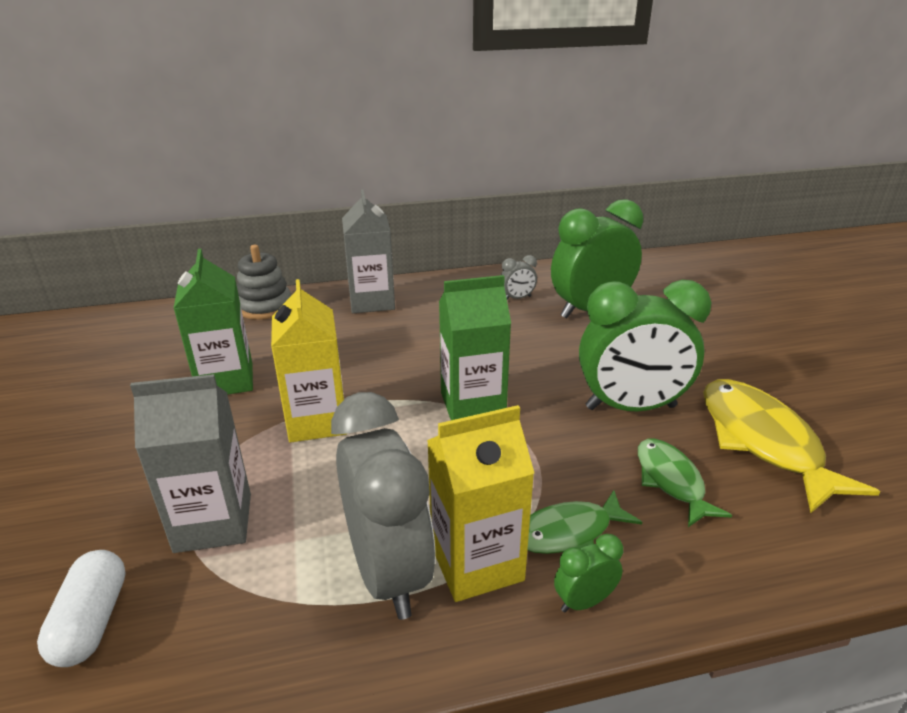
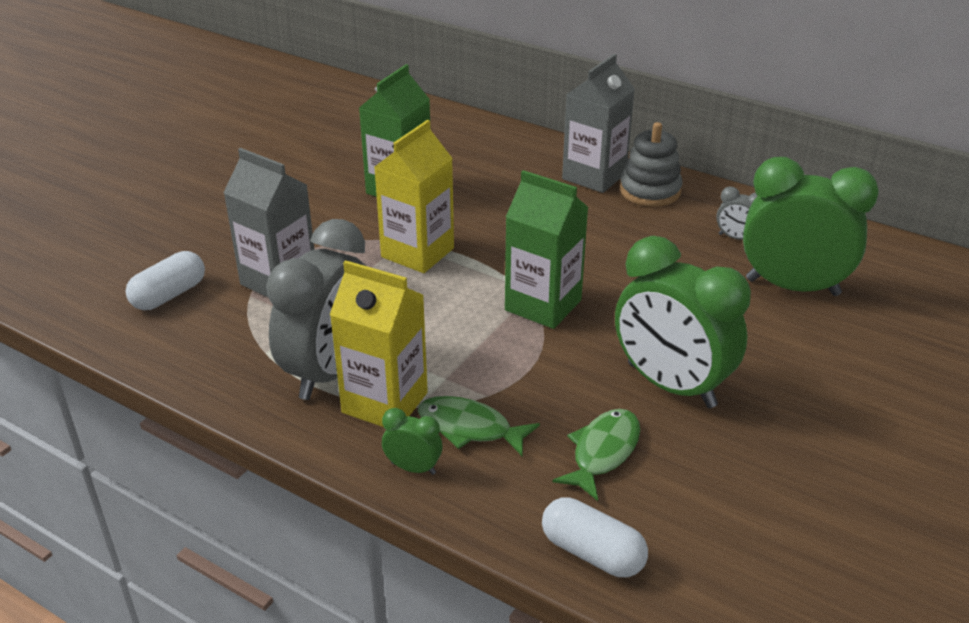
camera: 45 degrees right, 5 degrees up
(265, 307) = (502, 140): grey stacking toy -> grey stacking toy (650, 191)
(762, 441) = (742, 483): yellow fish -> none
(784, 559) = (592, 552): none -> white capsule

